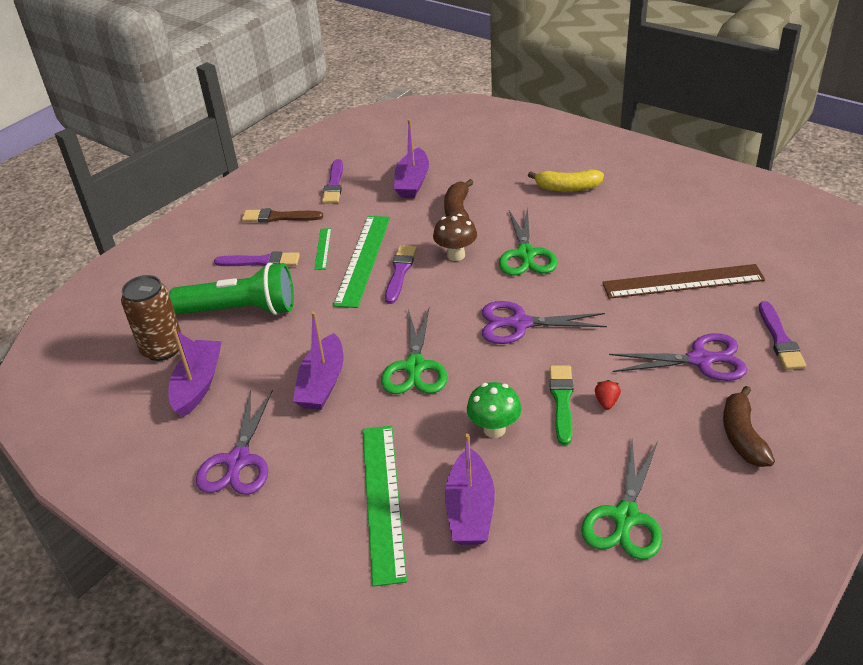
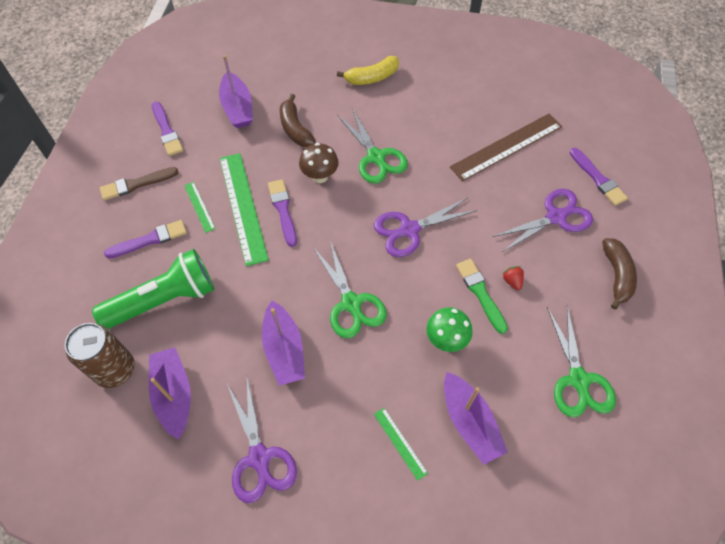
camera: 30 degrees left, 20 degrees up
(383, 500) = (400, 443): green ruler -> green ruler, size x0.47
(742, 436) = (616, 275): brown banana -> brown banana turned 150 degrees counterclockwise

